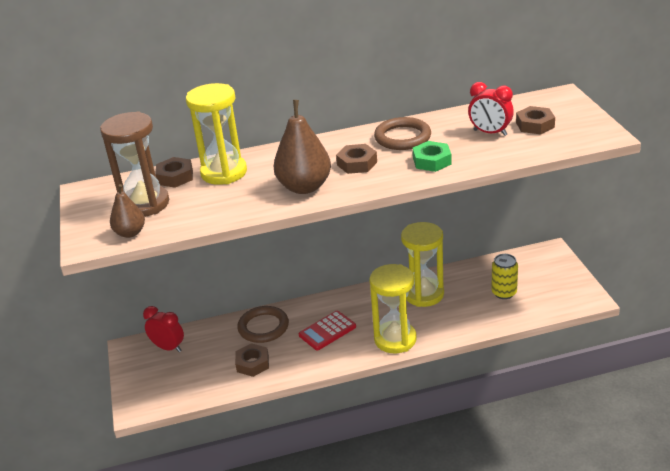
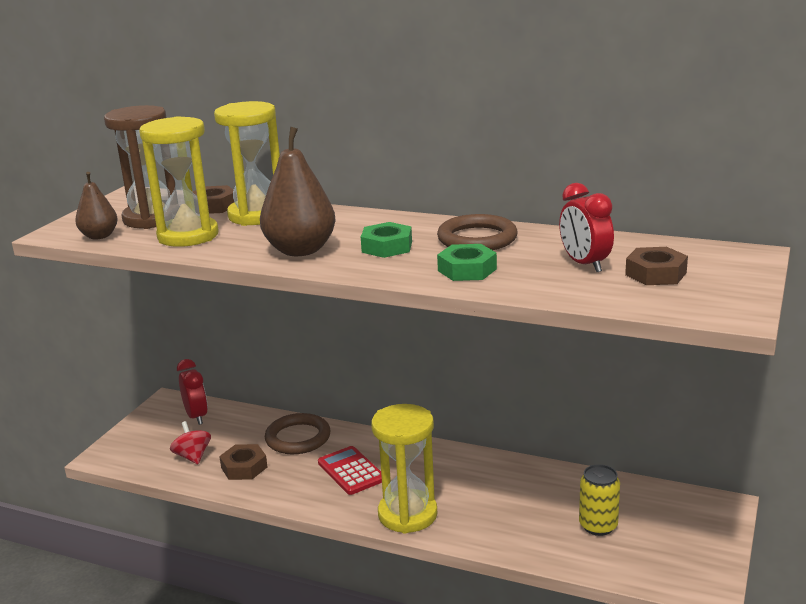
camera: 35 degrees right, 10 degrees down
(205, 375) = (193, 456): none -> red spinning top
(327, 331) = (351, 471): red calculator -> red calculator turned 60 degrees clockwise
(357, 163) = (387, 247): brown nut -> green nut
(424, 294) = (499, 482): yellow hourglass -> yellow hourglass (188, 236)

